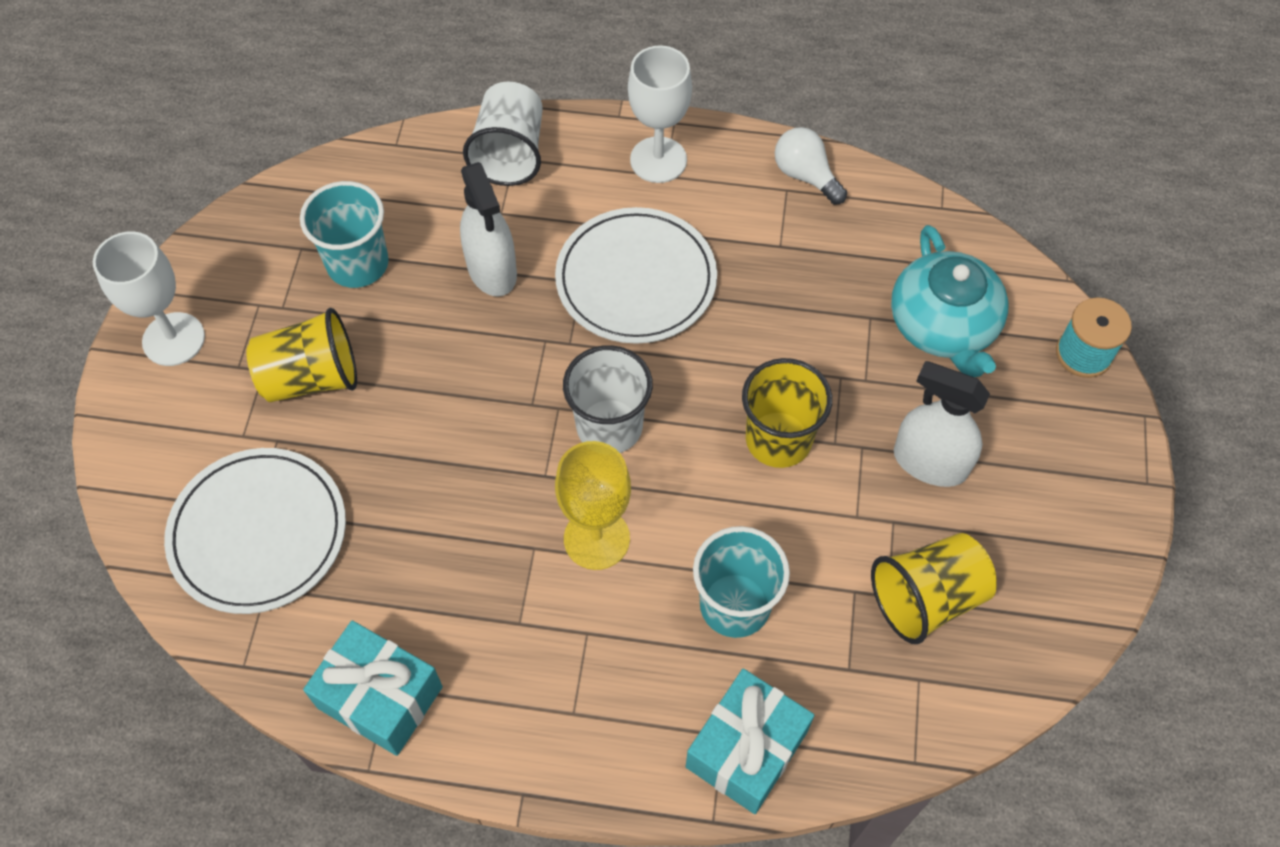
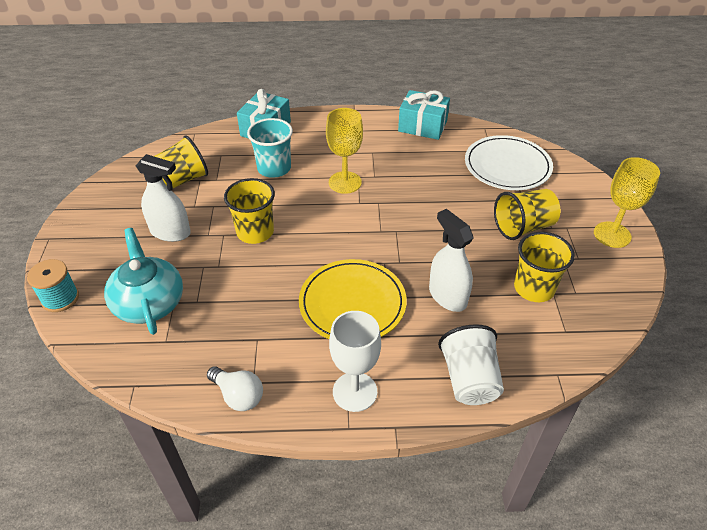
camera: 170 degrees right, 15 degrees down
(173, 339) = (612, 235): white goblet -> yellow goblet
(358, 264) = (534, 288): turquoise cup -> yellow cup
(609, 426) = (350, 226): white cup -> none
(636, 279) = (352, 303): white plate -> yellow plate

